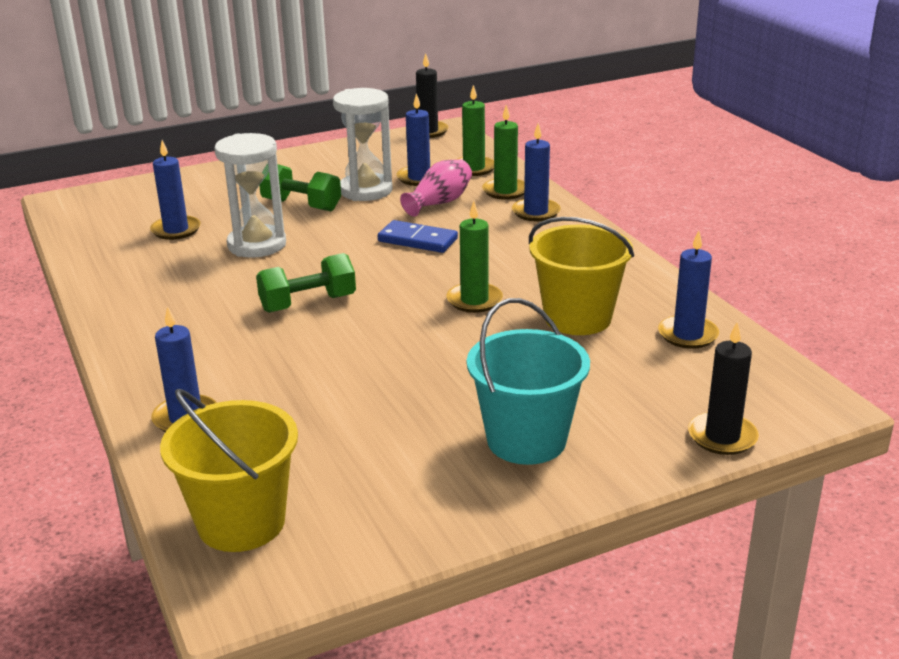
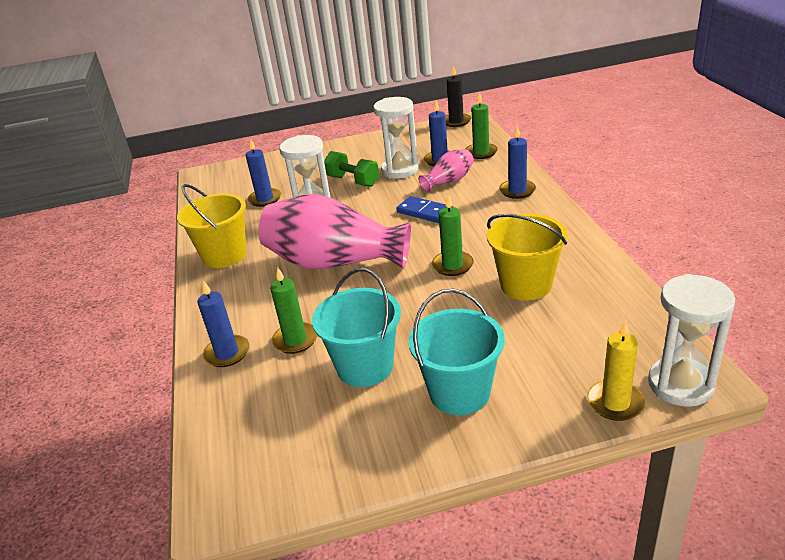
camera: 15 degrees right, 5 degrees up
(241, 522) = (238, 446): yellow bucket -> yellow bucket (224, 255)
(308, 303) = (335, 262): green dumbbell -> pink vase
(391, 421) = (365, 367): none -> turquoise bucket
(505, 191) = (499, 172): green candle -> green candle (295, 340)
(688, 335) = (609, 305): blue candle -> none
(722, 437) = (615, 403): black candle -> yellow candle
(793, 413) = (680, 385): none -> white hourglass

